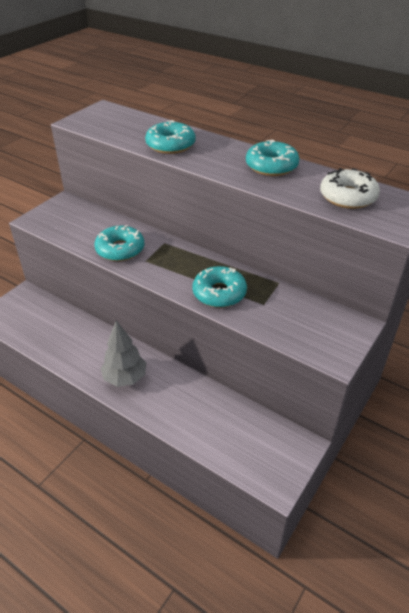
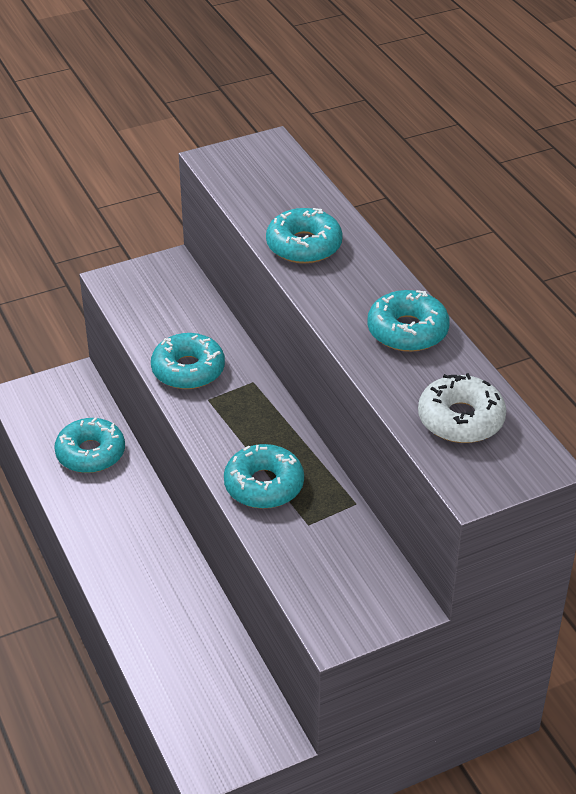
camera: 30 degrees right, 0 degrees up
(64, 330) = (90, 453): none -> turquoise donut
(125, 378) = (121, 551): grey tree -> none

